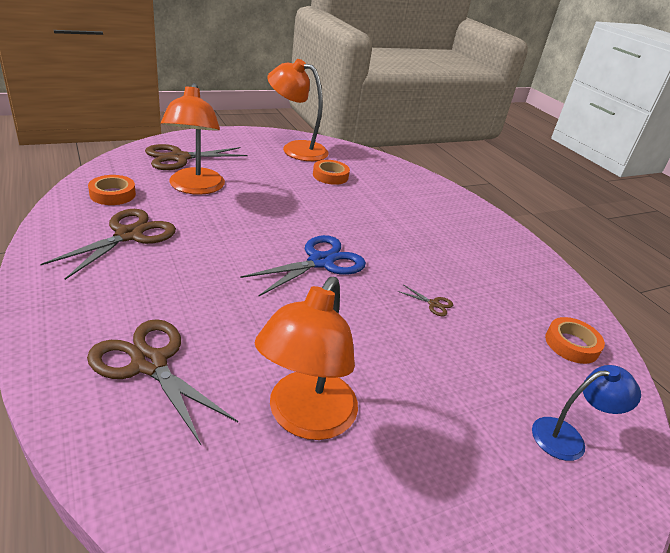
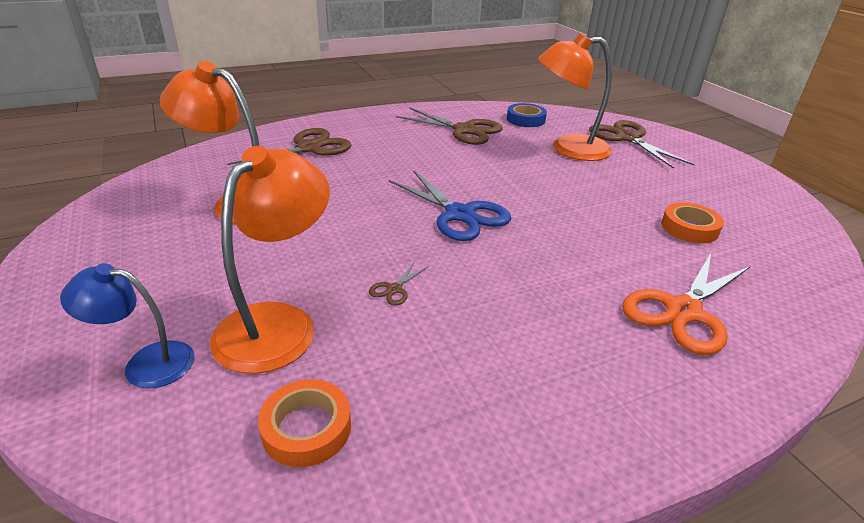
camera: 95 degrees right, 0 degrees up
(113, 194) = (525, 119): orange tape -> blue tape
(296, 149) = (748, 203): orange lamp -> orange lamp (278, 323)
(419, 202) = (683, 311): none -> orange scissors
(568, 437) = (146, 363): blue lamp -> blue lamp turned 105 degrees clockwise

